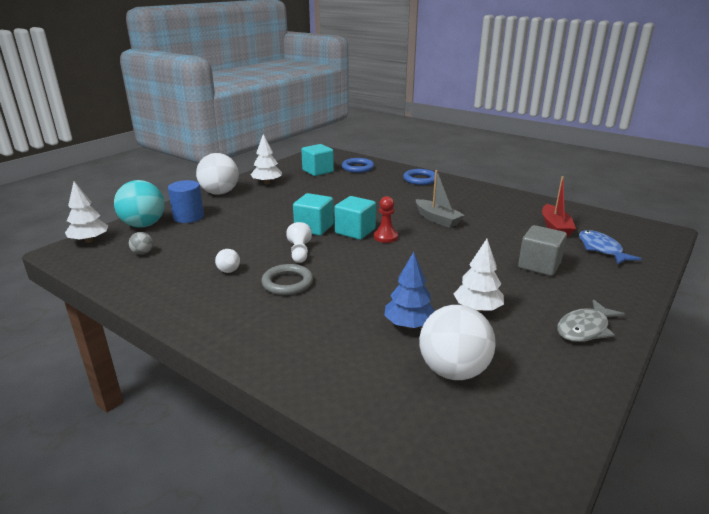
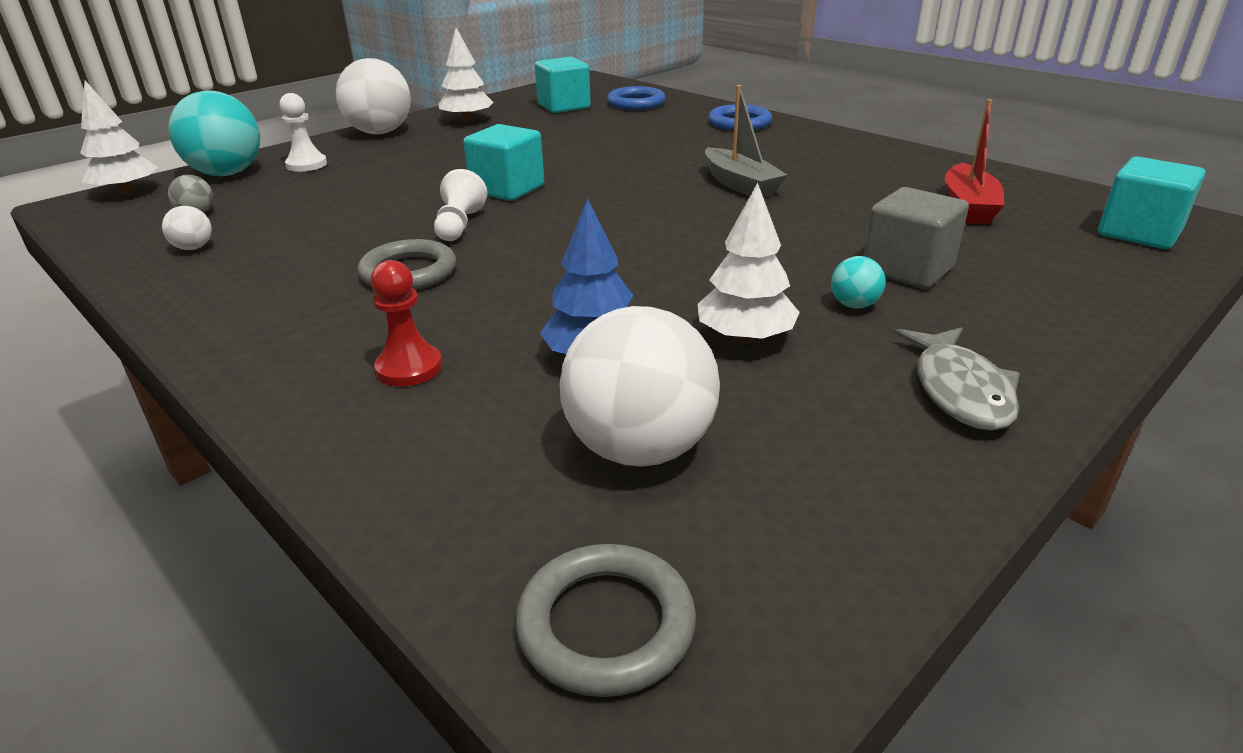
camera: 10 degrees right, 5 degrees up
(188, 217) = (306, 165): blue cylinder -> white pawn
(229, 271) = (319, 248): white ball -> white ball (194, 248)
(355, 231) = (577, 197): turquoise cube -> turquoise cube (1139, 233)
(385, 237) = (628, 208): red pawn -> red pawn (409, 368)
(477, 455) = (606, 625): none -> grey ring
(521, 287) = (854, 305): none -> turquoise ball
(585, 328) = (959, 390): grey fish -> grey fish turned 60 degrees counterclockwise
(601, 249) = (1052, 248): blue fish -> none

